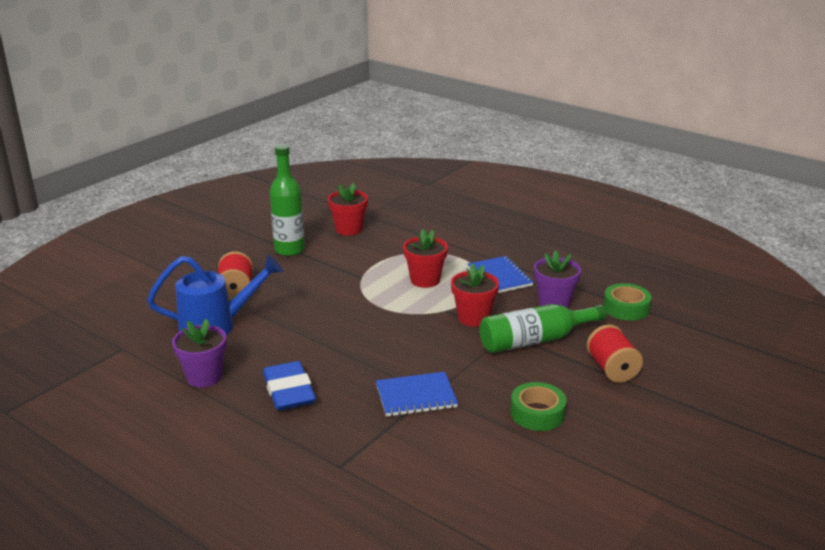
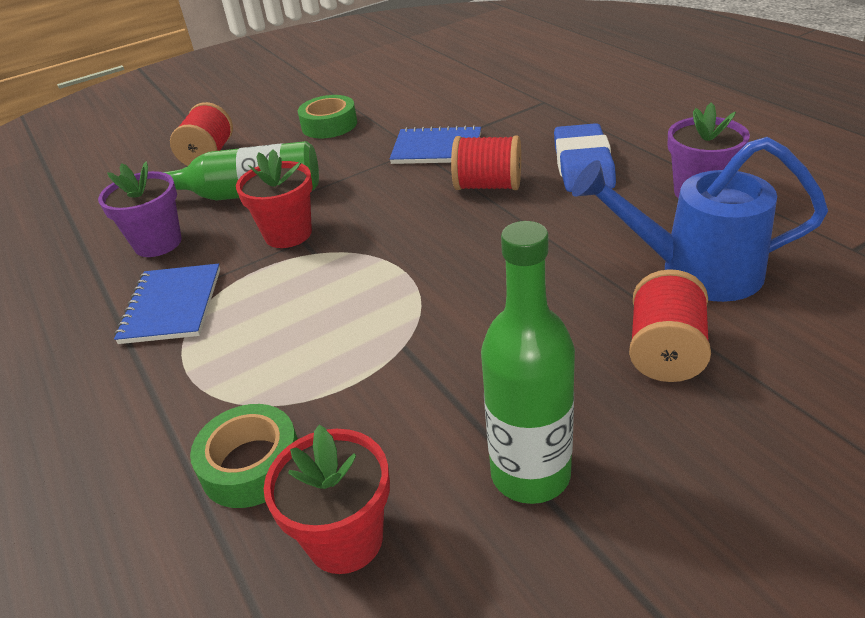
camera: 155 degrees left, 10 degrees up
(356, 366) = (488, 186): none -> red spool
(425, 280) = (296, 318): red flower pot -> none
(626, 308) = (84, 223): green tape -> green tape (251, 465)

